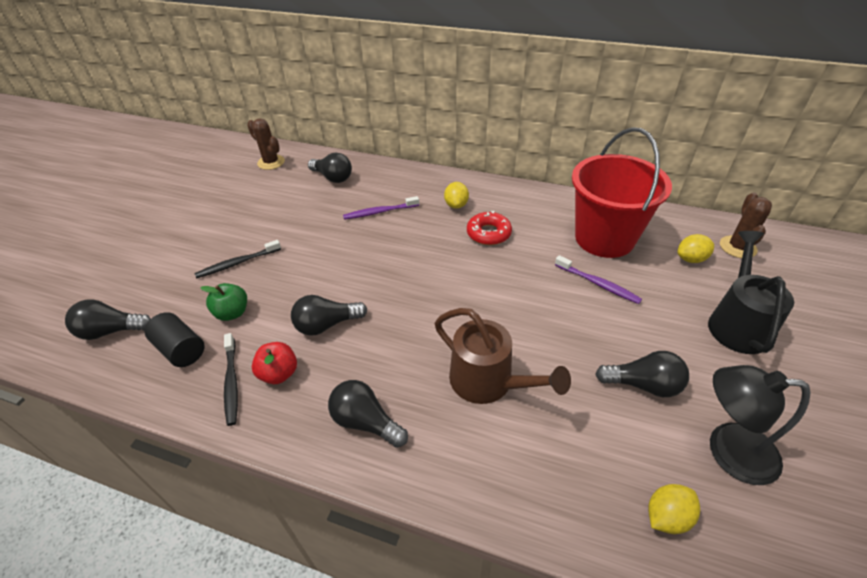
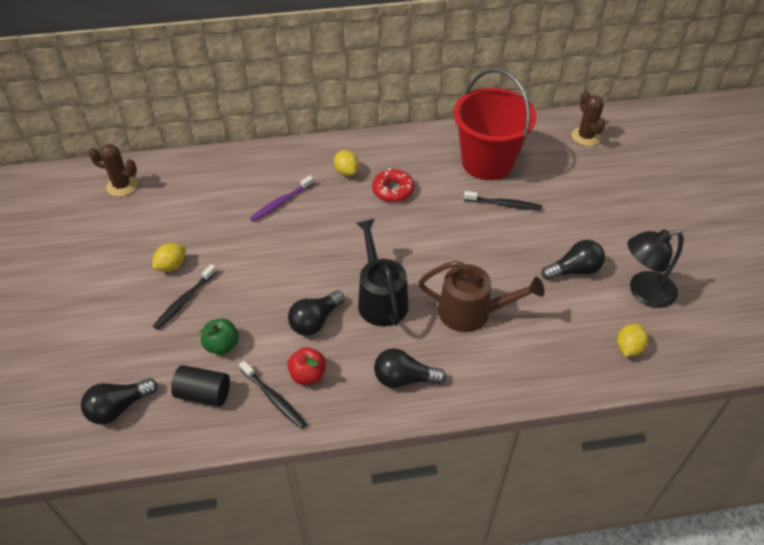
camera: 30 degrees left, 5 degrees up
(333, 177) = (205, 182): black light bulb -> none
(597, 284) = (504, 204): purple toothbrush -> black toothbrush
(691, 259) = (558, 158): yellow lemon -> yellow lemon (172, 266)
(737, 323) = (611, 200): black watering can -> black watering can (380, 298)

